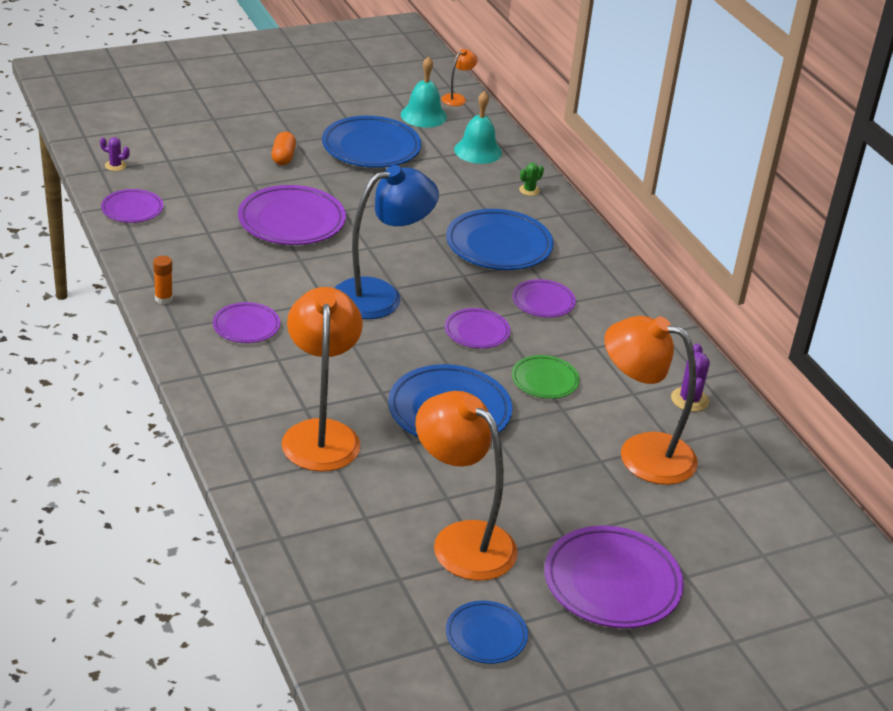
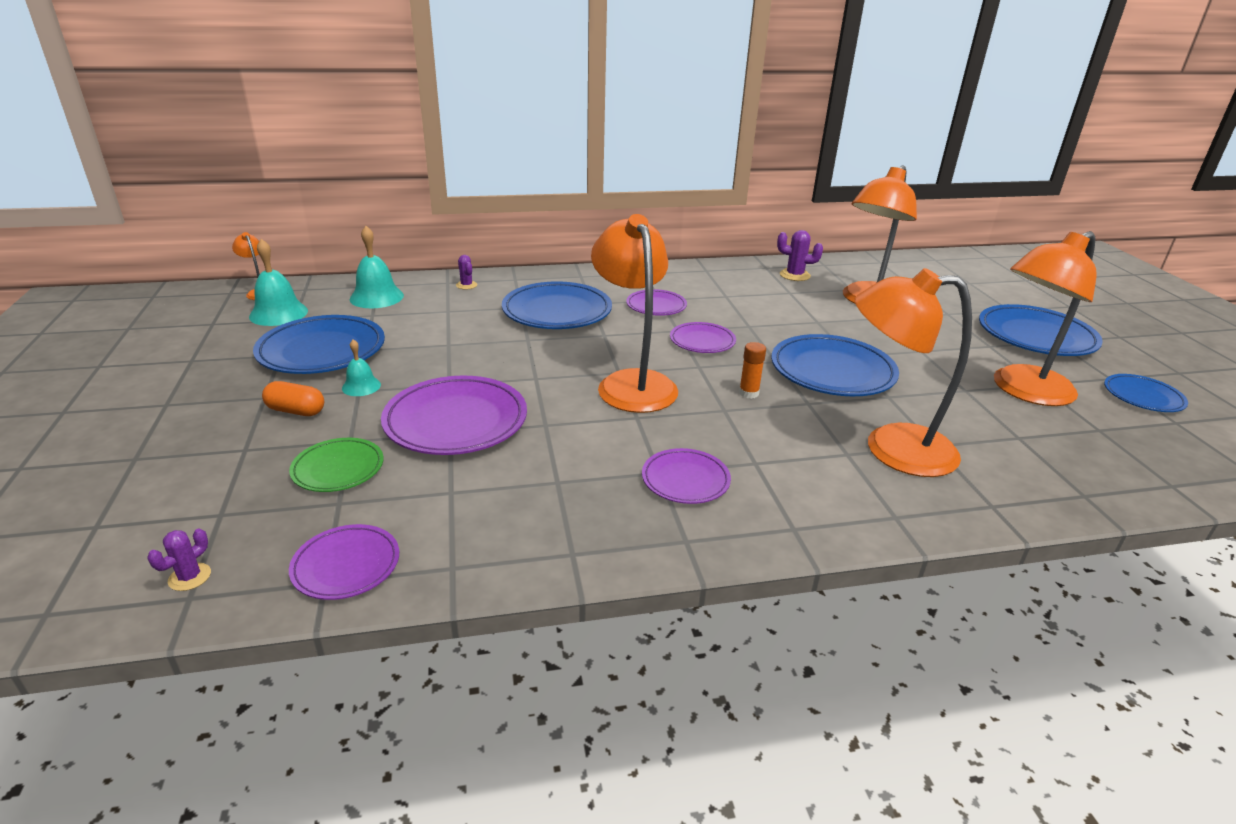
camera: 75 degrees left, 5 degrees down
(163, 299) = (611, 549): orange glue stick -> orange glue stick (748, 393)
(325, 174) = (361, 386): none -> turquoise bell
(380, 295) = (632, 383): blue lamp -> orange lamp
(529, 190) = (466, 285): green cactus -> purple cactus
(544, 380) = (777, 323): green plate -> green plate (338, 469)
(612, 582) = (1036, 336): purple plate -> blue plate

